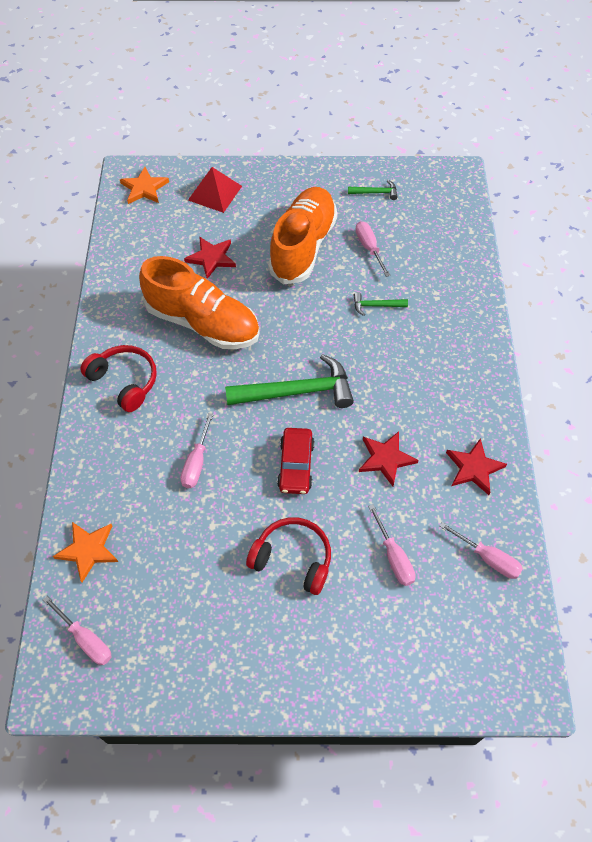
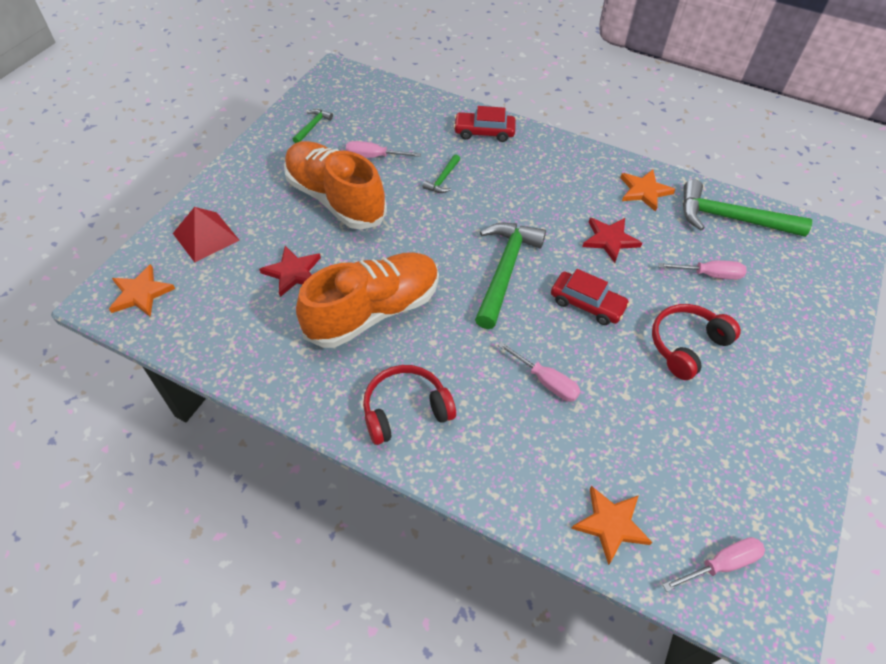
camera: 65 degrees left, 5 degrees down
(461, 310) = (484, 132): none -> red car
(474, 468) = (644, 191): red star -> orange star
(488, 559) = (731, 218): pink screwdriver -> green hammer

